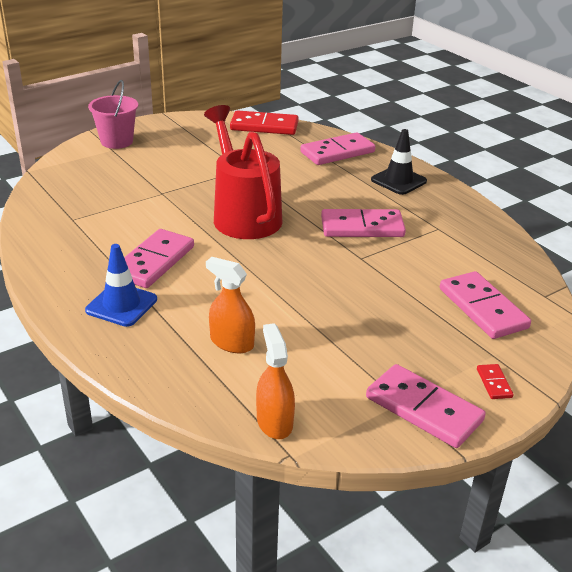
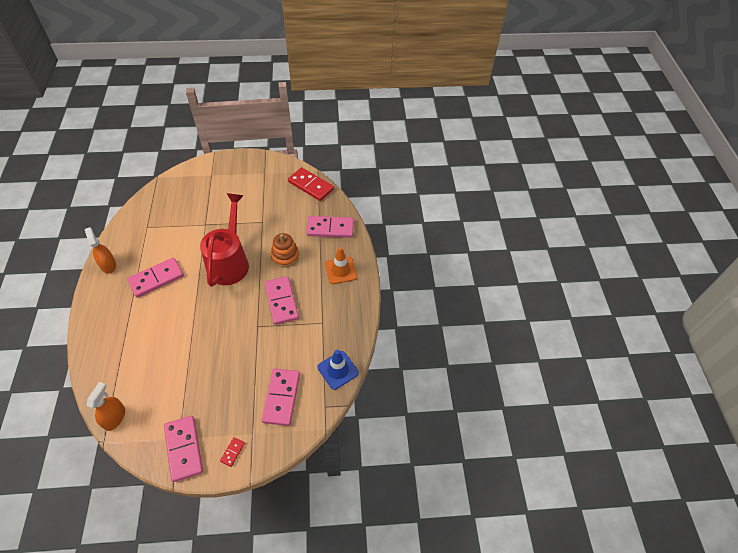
camera: 30 degrees right, 20 degrees up
(117, 141) = (219, 168): pink bucket -> none
(121, 305) = (117, 304): blue traffic cone -> blue traffic cone (338, 370)
(232, 342) = (141, 356): orange spray bottle -> orange spray bottle (108, 265)
(312, 189) = (285, 256): none -> orange stacking toy
(362, 227) = (281, 301): pink domino -> pink domino turned 45 degrees clockwise
(398, 181) = (340, 270): black traffic cone -> orange traffic cone

